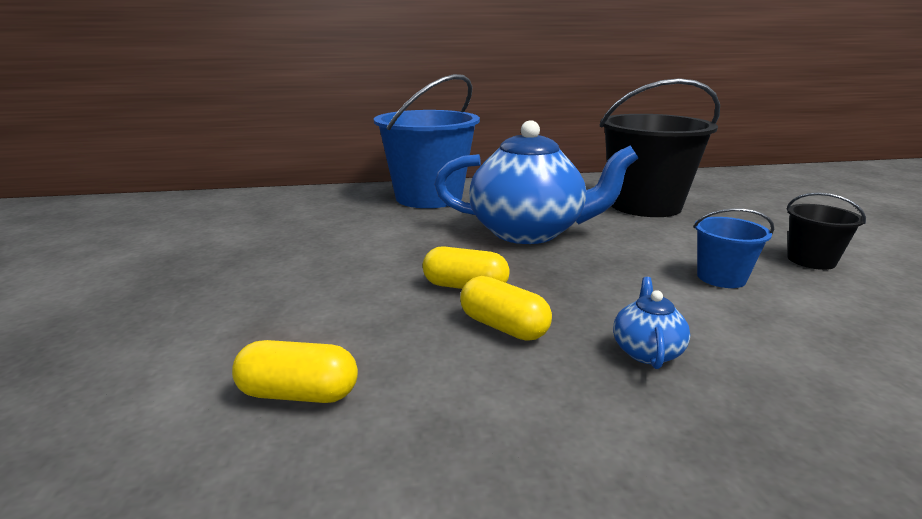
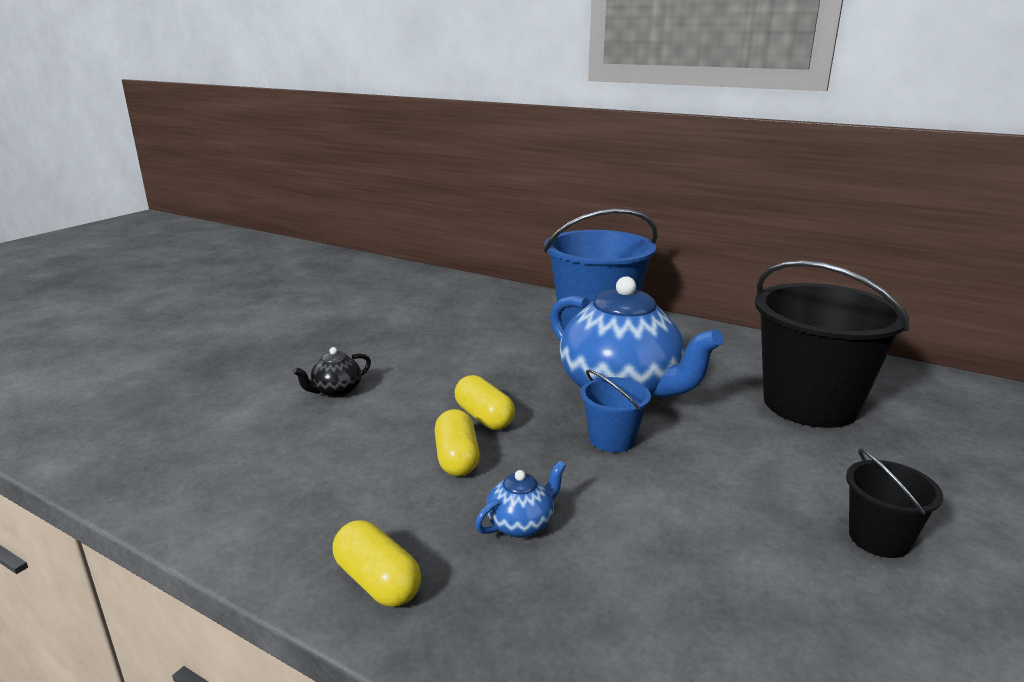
camera: 40 degrees right, 0 degrees up
(271, 320) = (336, 391): none -> black teapot
(299, 394) = (287, 443): yellow capsule -> yellow capsule (377, 582)
(721, 278) = (721, 506): blue bucket -> blue bucket (612, 439)

